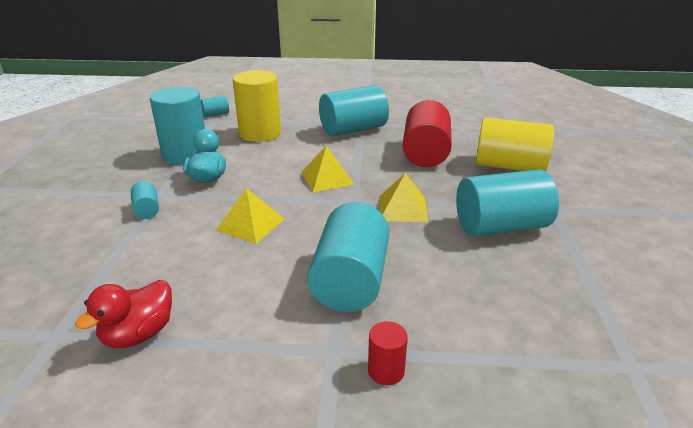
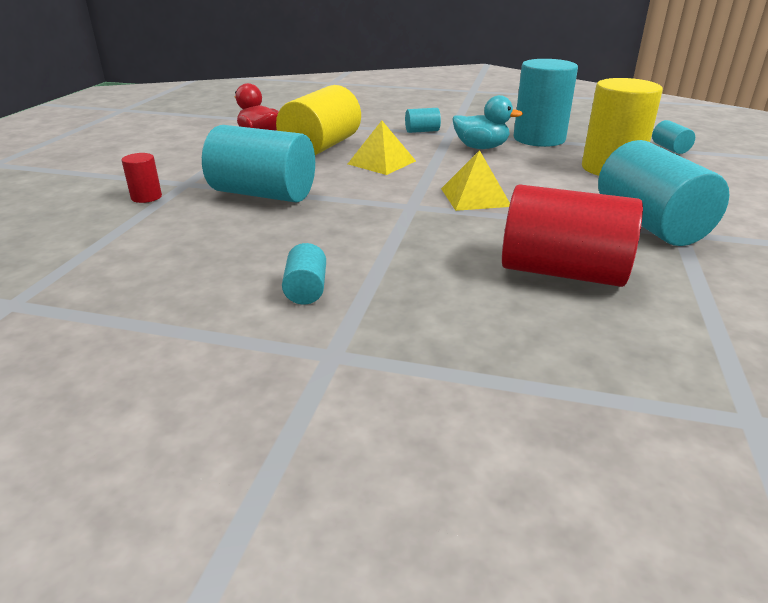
camera: 100 degrees right, 0 degrees up
(402, 208) = (384, 231): yellow pyramid -> none
(501, 227) = (306, 290): turquoise cylinder -> turquoise cylinder, size x0.45
(509, 166) = (508, 350): yellow cylinder -> yellow cylinder (321, 147)

